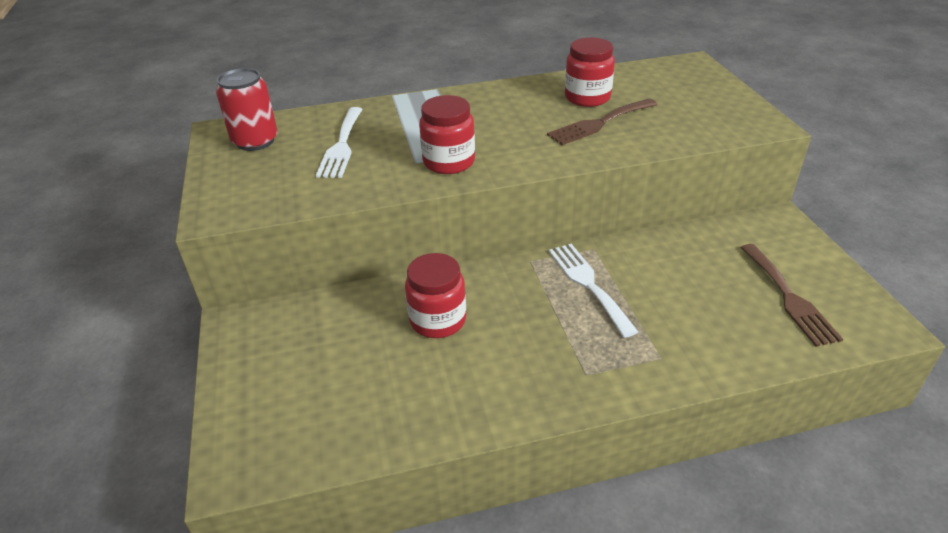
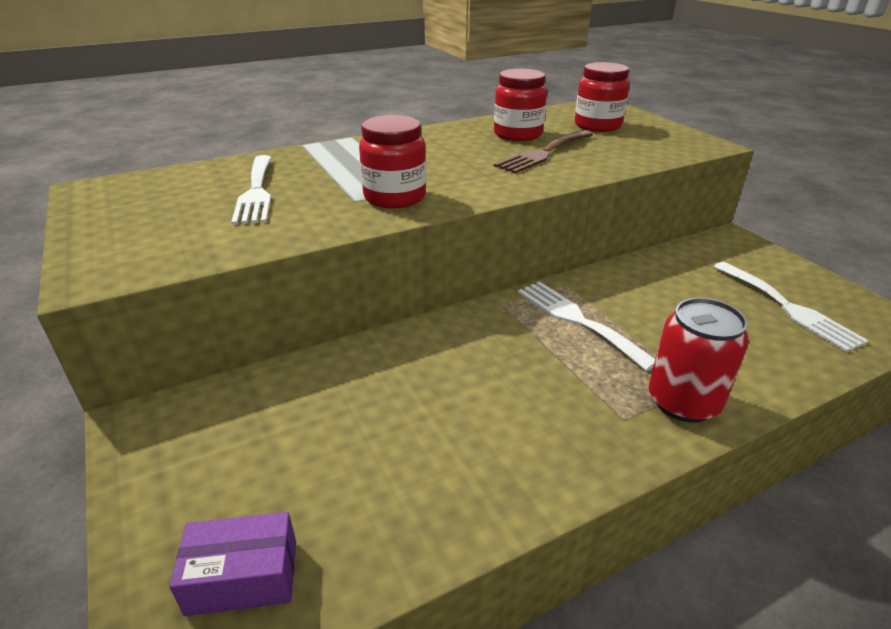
camera: 15 degrees left, 5 degrees down
(255, 141) = (141, 196): red can -> red can (683, 402)
(283, 436) = (243, 577): none -> purple box
(438, 320) = (418, 382): red jar -> red jar (597, 126)
(789, 297) = (788, 308): brown fork -> white fork

